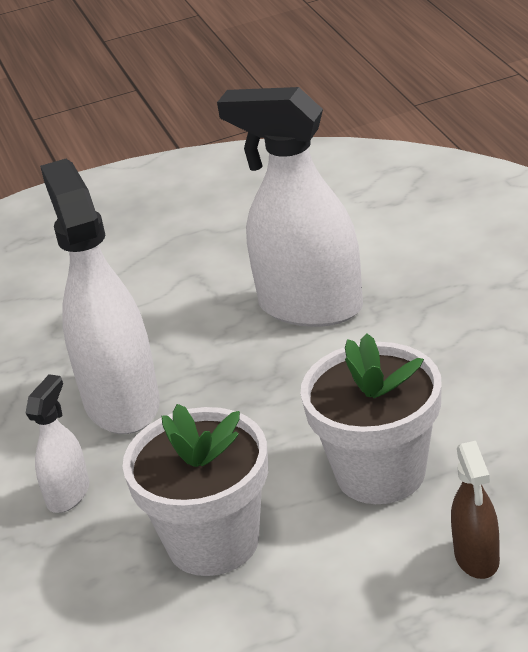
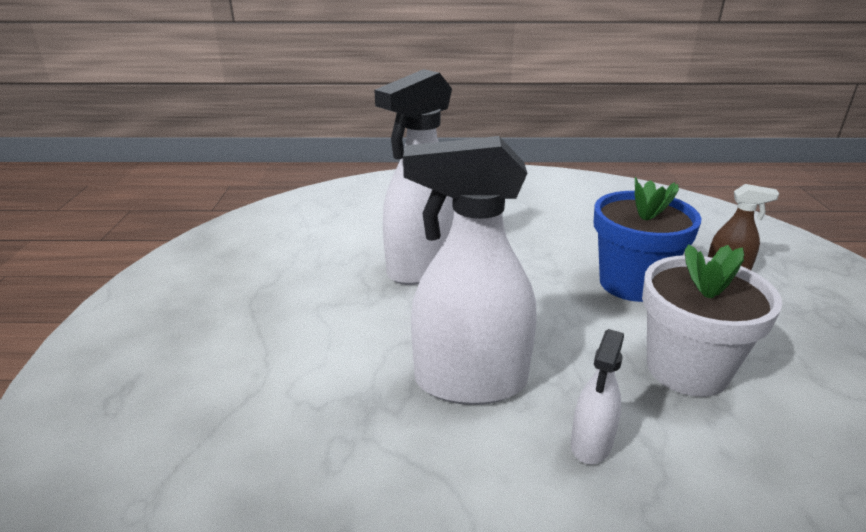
camera: 75 degrees left, 5 degrees down
(68, 494) = (591, 444): white spray bottle -> white spray bottle turned 105 degrees counterclockwise
(380, 473) = (631, 283): white flower pot -> blue flower pot

